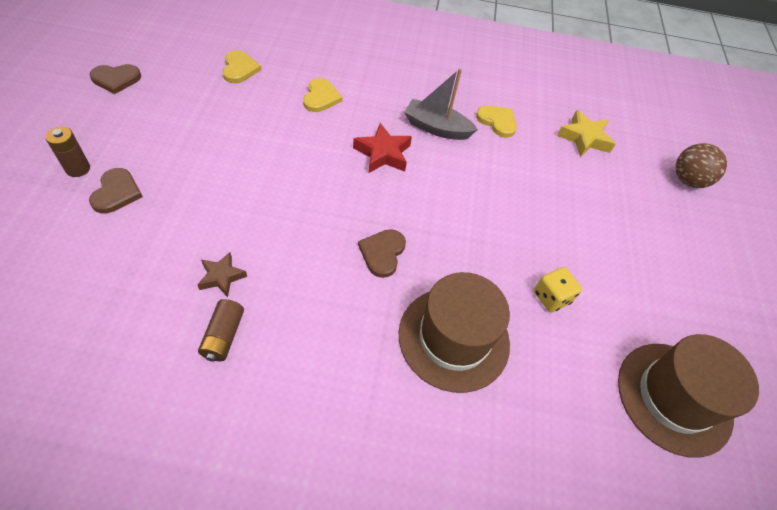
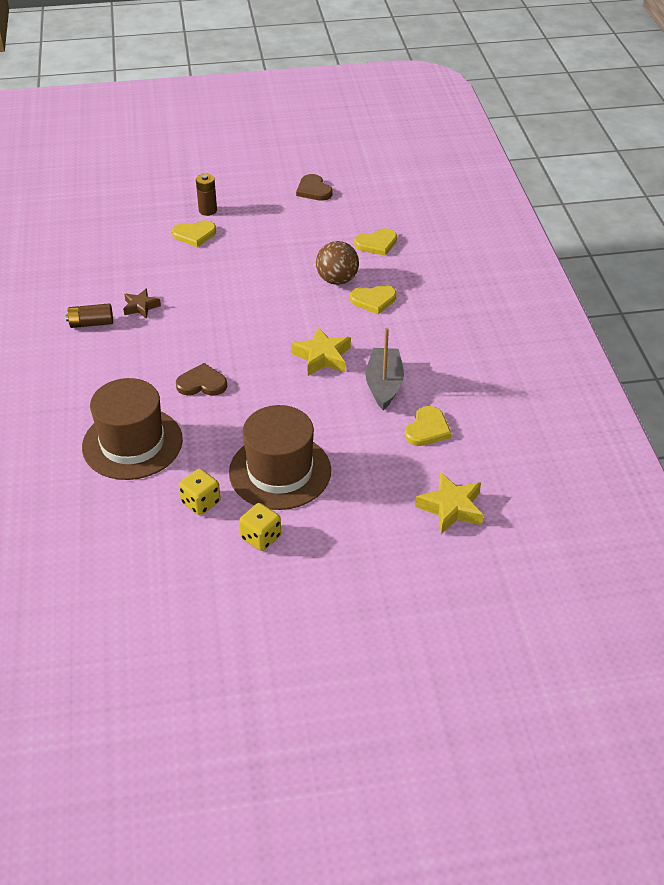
camera: 80 degrees right, 10 degrees down
(116, 192) = (194, 235): brown heart -> yellow heart
(383, 154) = (322, 357): red star -> yellow star
(601, 263) = (261, 537): none -> yellow dice
(674, 397) = (121, 603): brown hat -> brown hat (280, 471)
(687, 180) = (439, 616): brown ball -> brown ball (337, 280)

